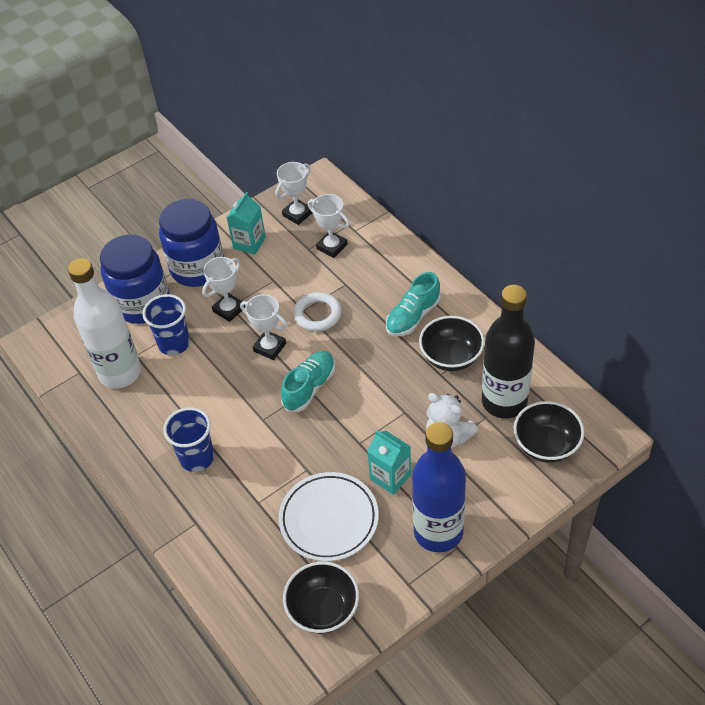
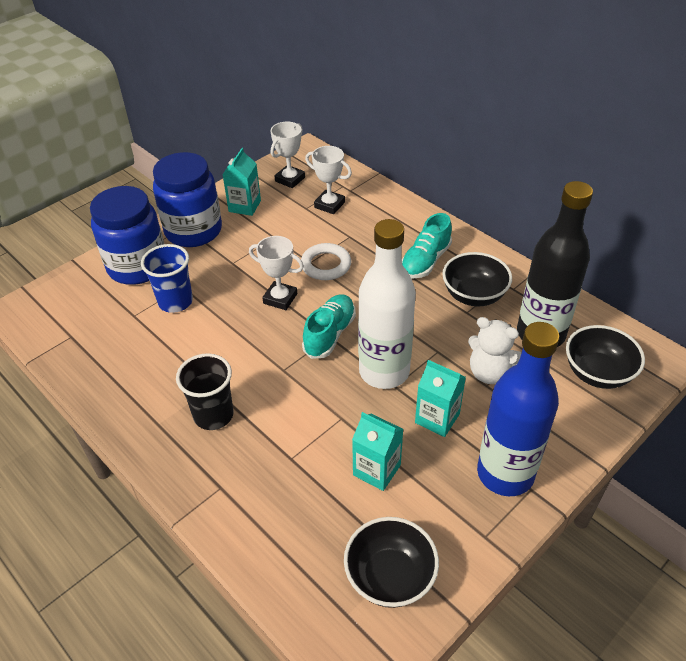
camera: 10 degrees left, 5 degrees down
(120, 373) = (117, 334): white bottle -> white bottle (384, 371)
(197, 458) = (213, 415): blue cup -> black cup
(229, 309) = (231, 266): white trophy -> none
(329, 519) = (376, 470): white plate -> turquoise carton

